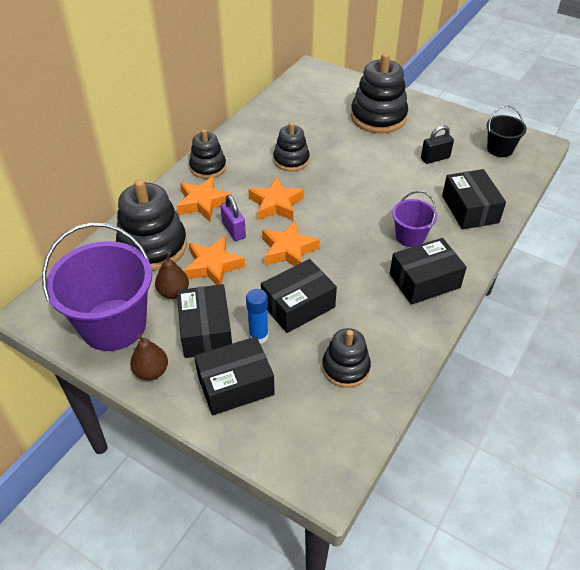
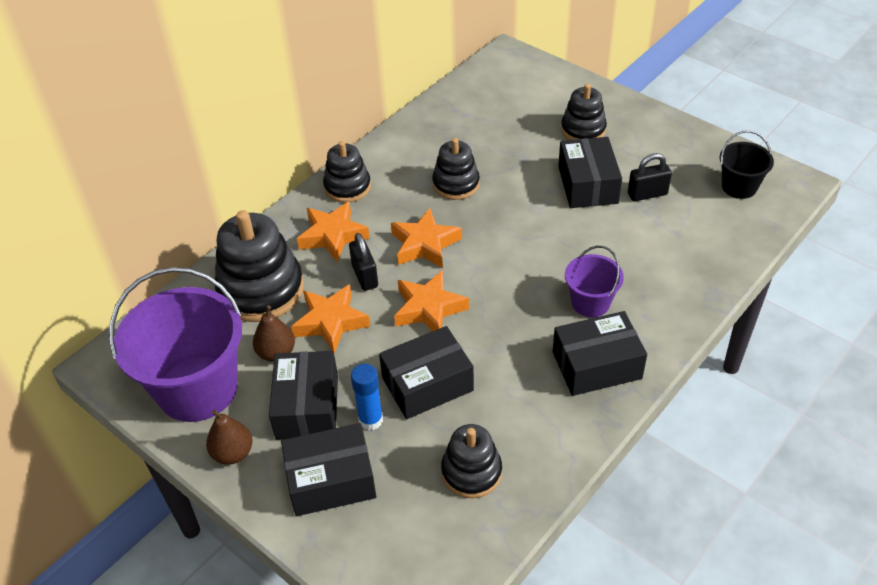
camera: 10 degrees right, 0 degrees up
(234, 230) = (365, 276): purple padlock -> black padlock
(378, 117) = (583, 130): black stacking toy -> black stacking toy, size x0.60
(470, 209) = (679, 270): black box -> black box (587, 185)

